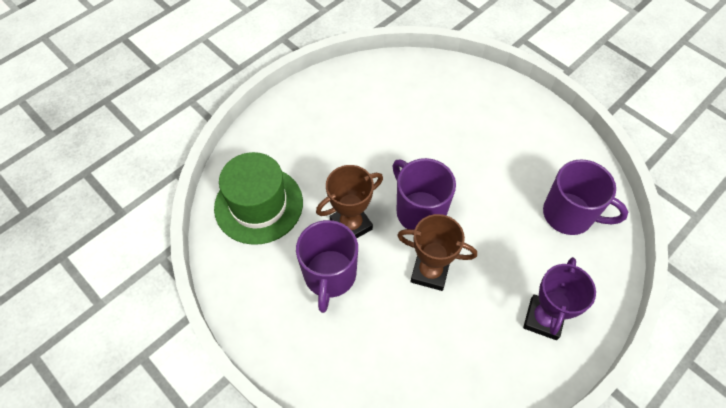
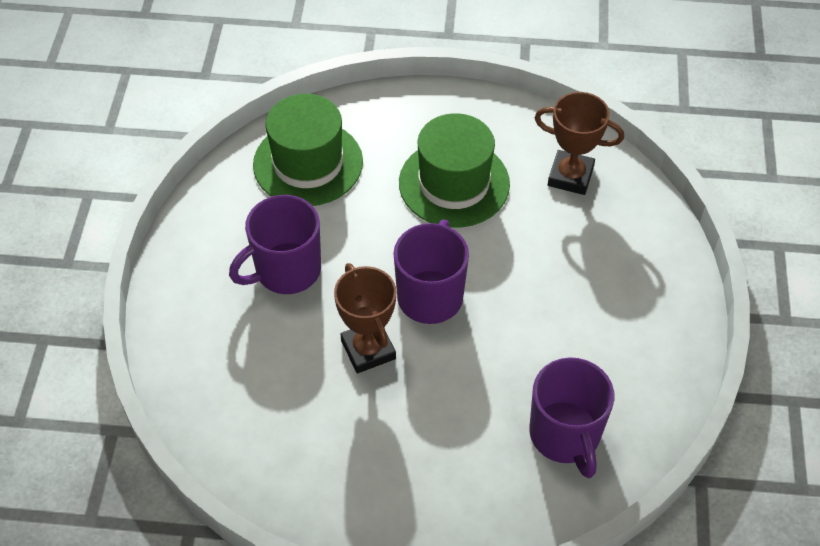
camera: 50 degrees right, 5 degrees down
(350, 142) = (454, 183): none -> green hat
(351, 225) = (357, 249): brown trophy -> brown trophy (570, 176)
(543, 319) = (408, 484): purple trophy -> none

